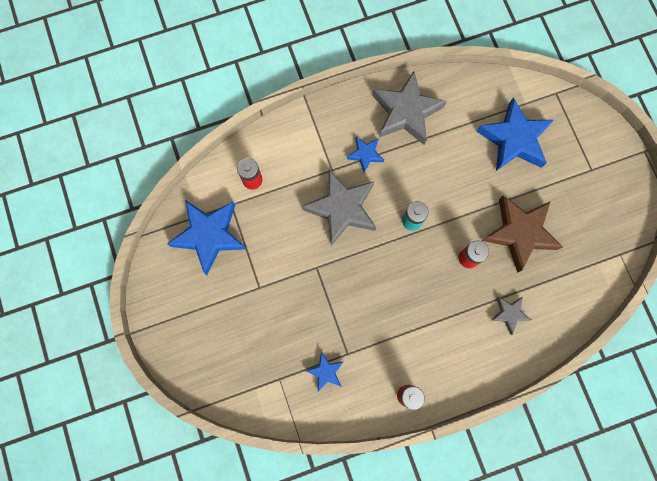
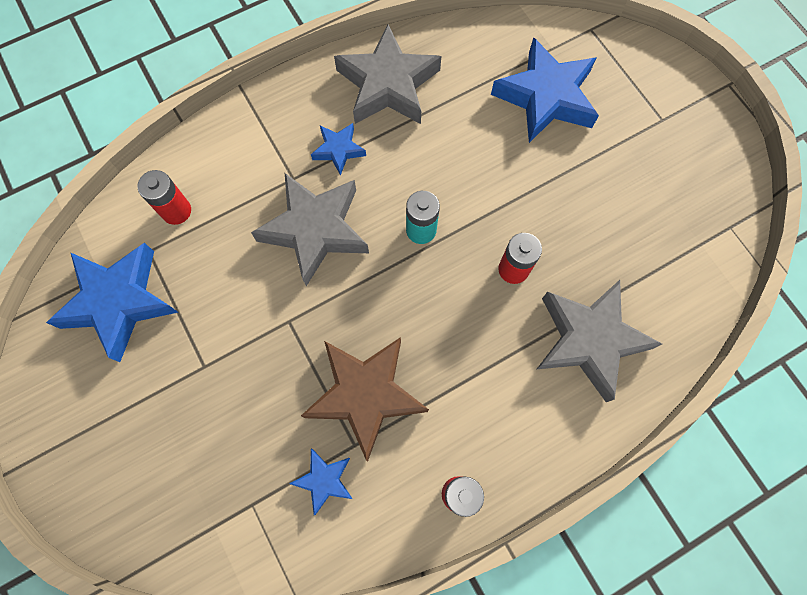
camera: 10 degrees left, 5 degrees down
(509, 314) = (589, 340): grey star -> grey star, size x2.01
(519, 233) = (580, 222): brown star -> brown star (365, 395)

